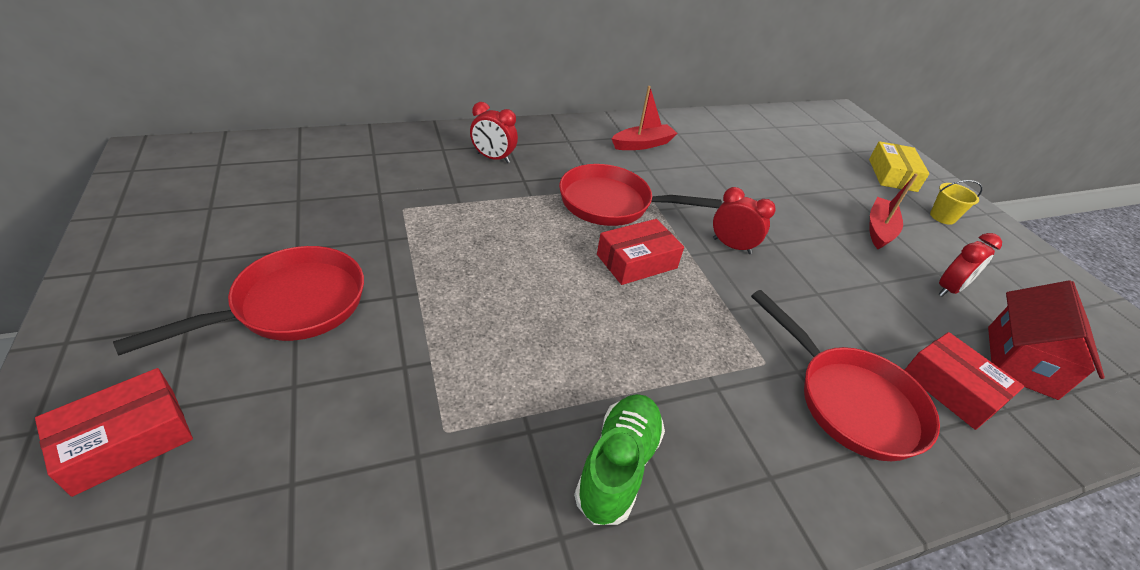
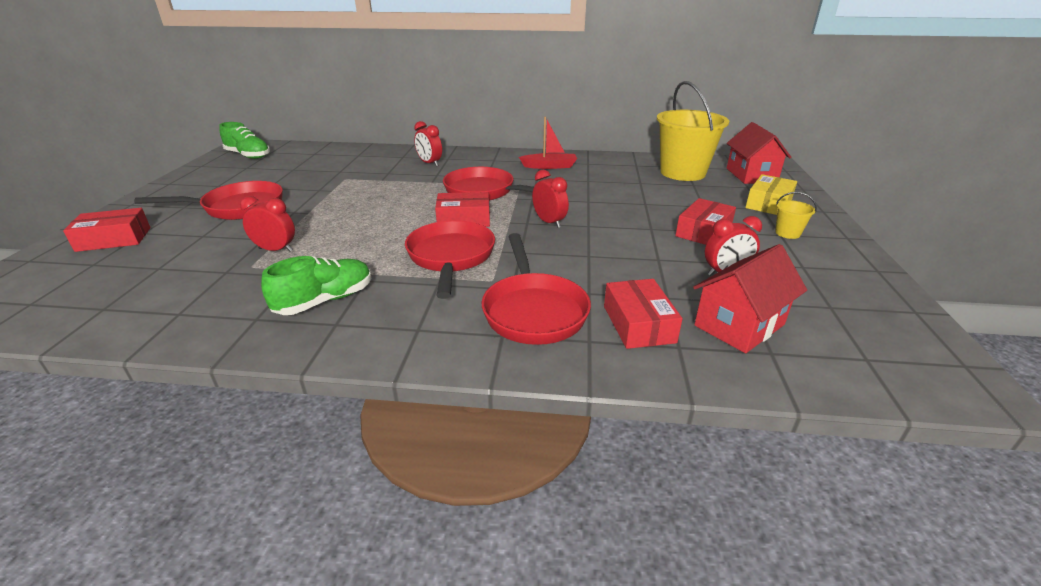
camera: 30 degrees right, 10 degrees down
(185, 178) = (248, 156): none -> green shoe
(448, 385) = (276, 250): none -> red clock
(687, 336) = (451, 257): none -> red pan
(782, 137) = (682, 173): none -> yellow bucket
(842, 133) = (751, 175): none -> red house
(879, 229) = (703, 231): red boat -> red box

